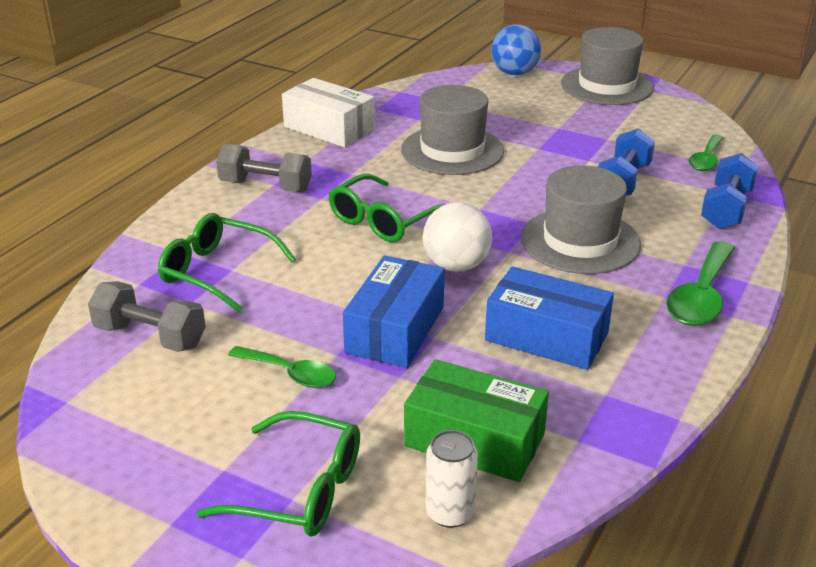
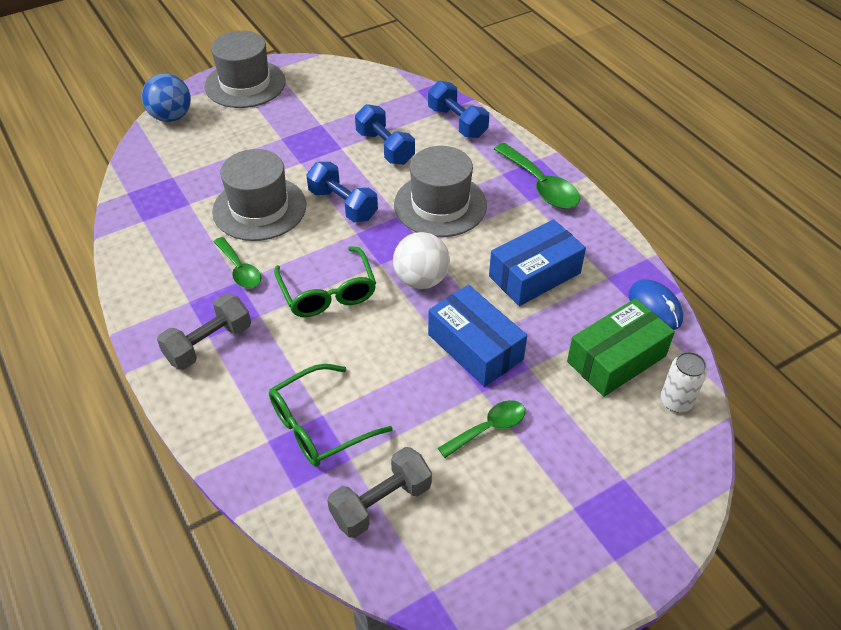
camera: 60 degrees left, 15 degrees up
(299, 490) = (617, 471): green glasses -> none
(329, 128) = (147, 263): white box -> none
(509, 188) = (343, 205): none -> blue dumbbell
(596, 449) = (655, 307): none -> blue mouse
(706, 159) = (391, 97): green spoon -> green spoon (239, 269)

